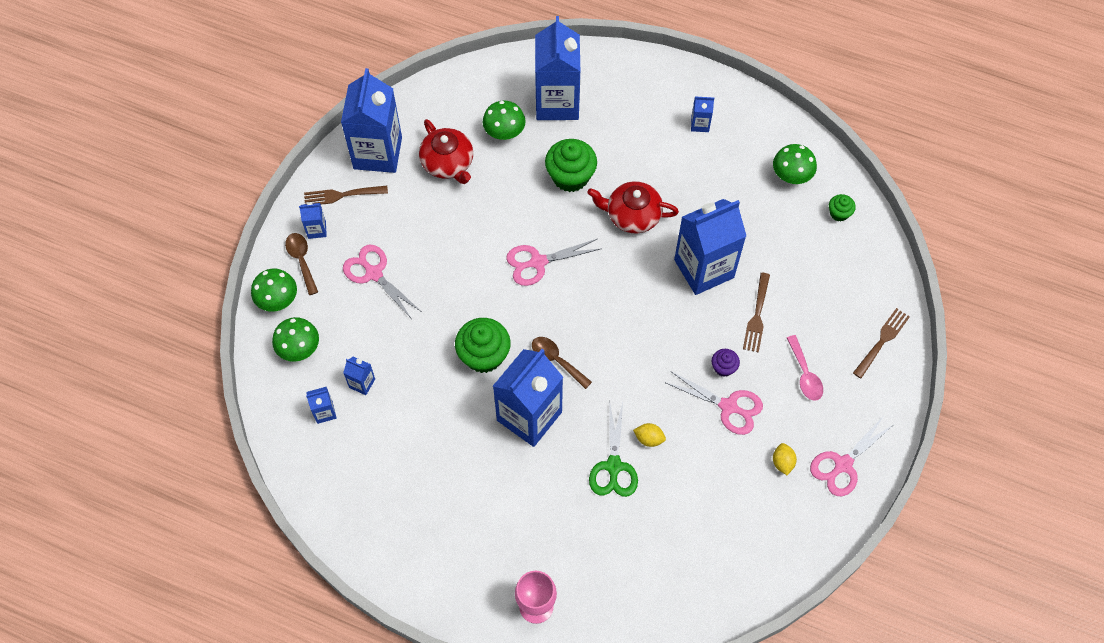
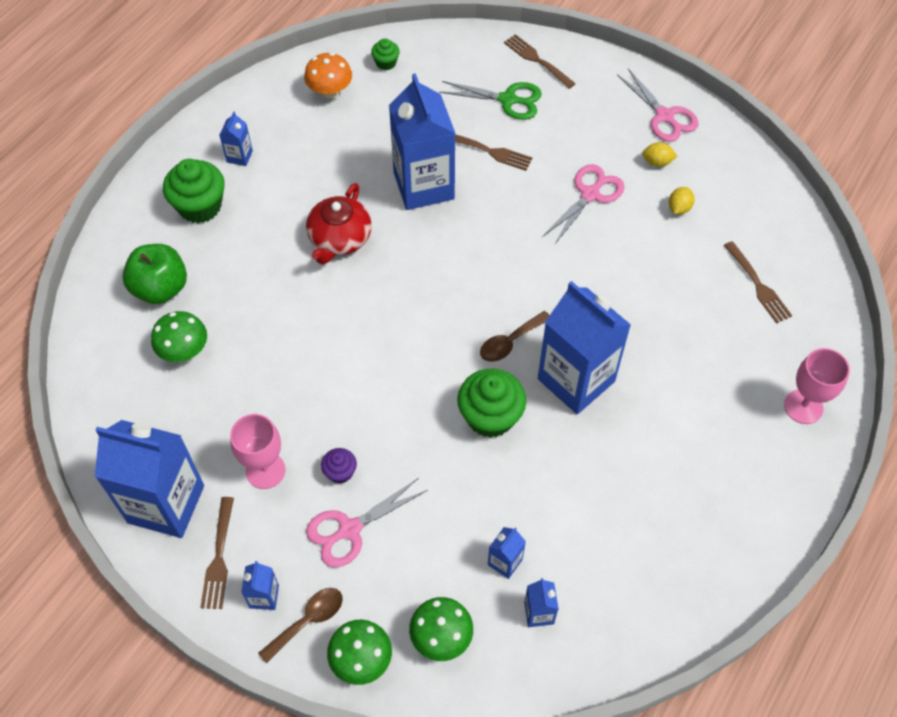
camera: 80 degrees left, 5 degrees down
(302, 261) = (307, 621): brown spoon -> brown spoon turned 150 degrees clockwise
(413, 209) = (265, 470): none -> pink goblet
(448, 163) = (209, 420): red teapot -> none
(538, 262) = (378, 341): pink scissors -> none
(557, 102) = (161, 288): blue carton -> green apple
(570, 176) = (270, 291): green cupcake -> green cupcake (200, 206)
(613, 466) = (646, 307): green scissors -> green scissors (508, 100)
(649, 438) = (618, 270): yellow lemon -> yellow lemon (679, 208)
(659, 562) = (757, 284): none -> brown fork
(723, 367) = (544, 190): purple cupcake -> purple cupcake (340, 472)
(791, 176) = (330, 91): green mushroom -> orange mushroom
(804, 374) = (563, 126): pink spoon -> none

